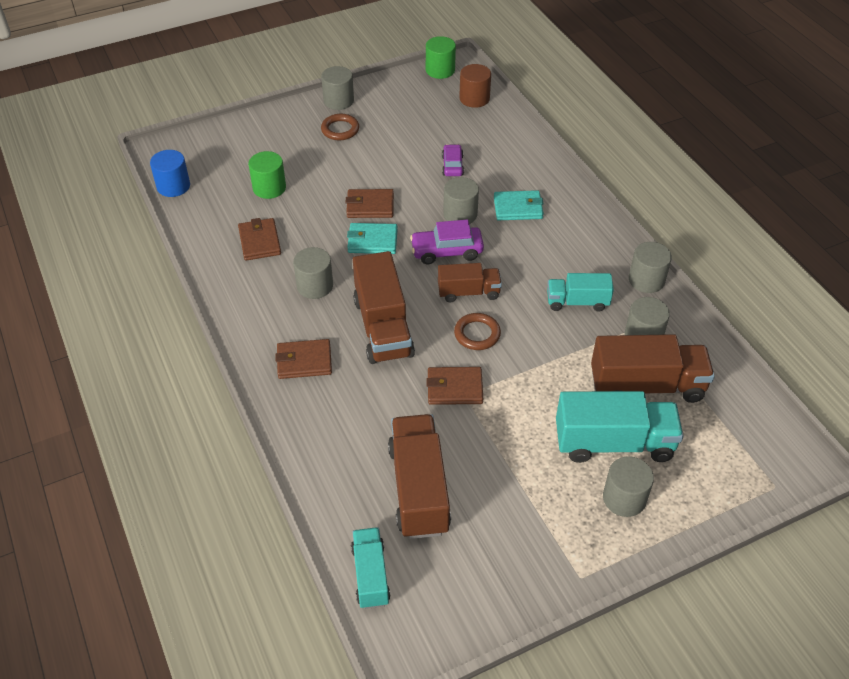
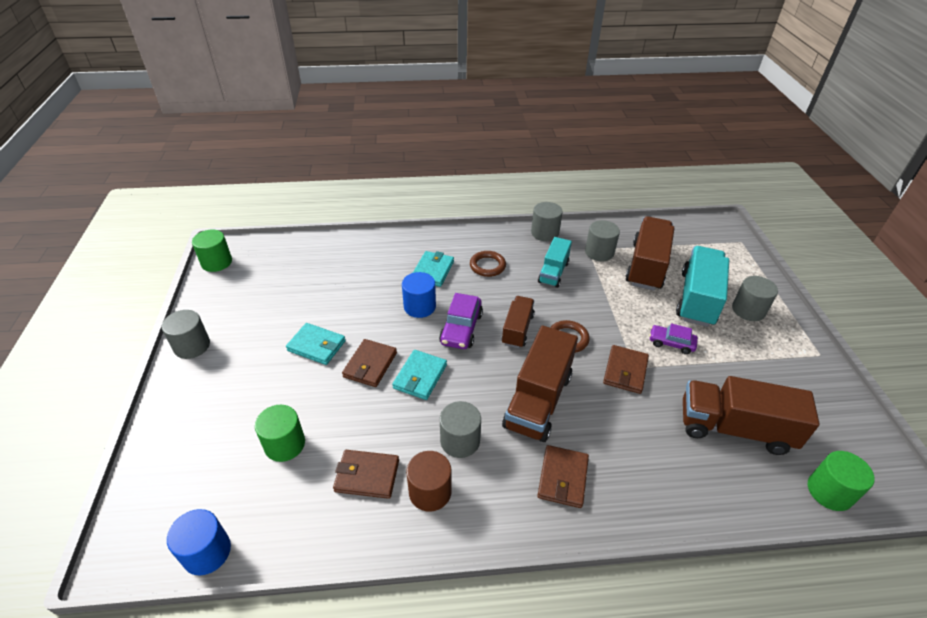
camera: 70 degrees left, 5 degrees down
(340, 129) = (239, 357): brown ring -> brown ring (487, 266)
(370, 575) = (829, 491): turquoise truck -> green cylinder
(375, 167) = (316, 346): none -> turquoise wallet
(383, 327) = (538, 400): brown truck -> brown truck turned 105 degrees clockwise
(452, 165) = (354, 293): purple car -> purple car (671, 343)
(460, 214) = (419, 306): grey cylinder -> blue cylinder
(474, 98) = (276, 253): brown cylinder -> brown cylinder (430, 492)

